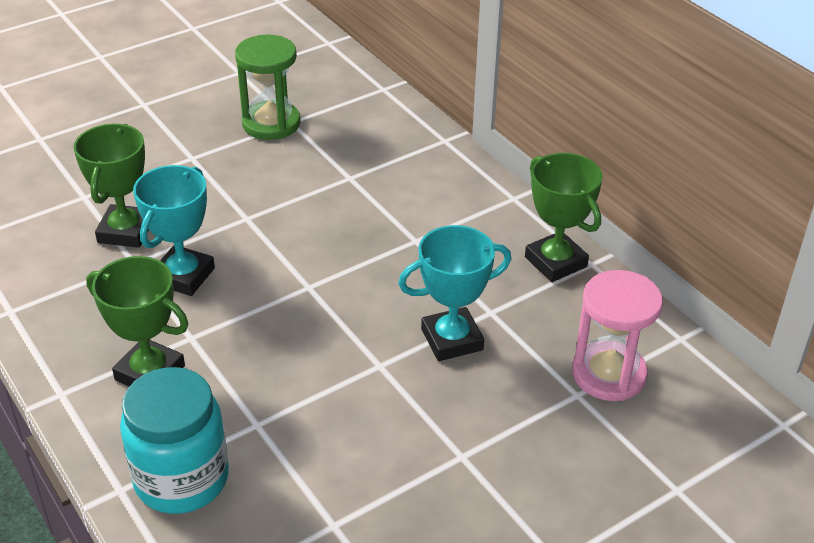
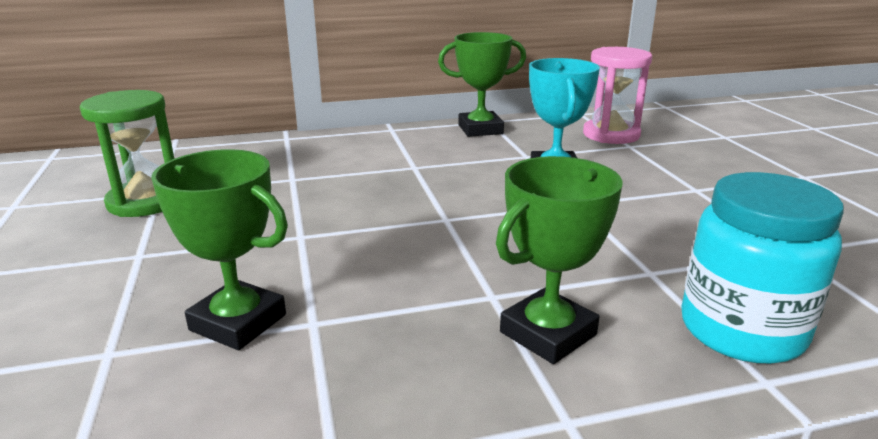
camera: 70 degrees left, 15 degrees down
(183, 276) = (373, 288): turquoise trophy -> none

